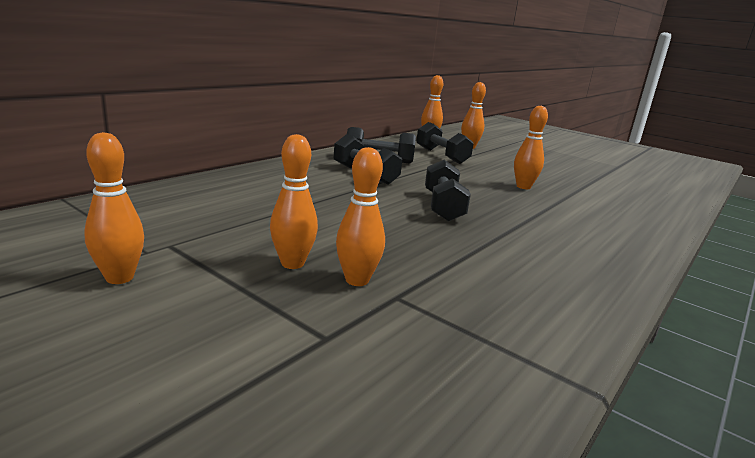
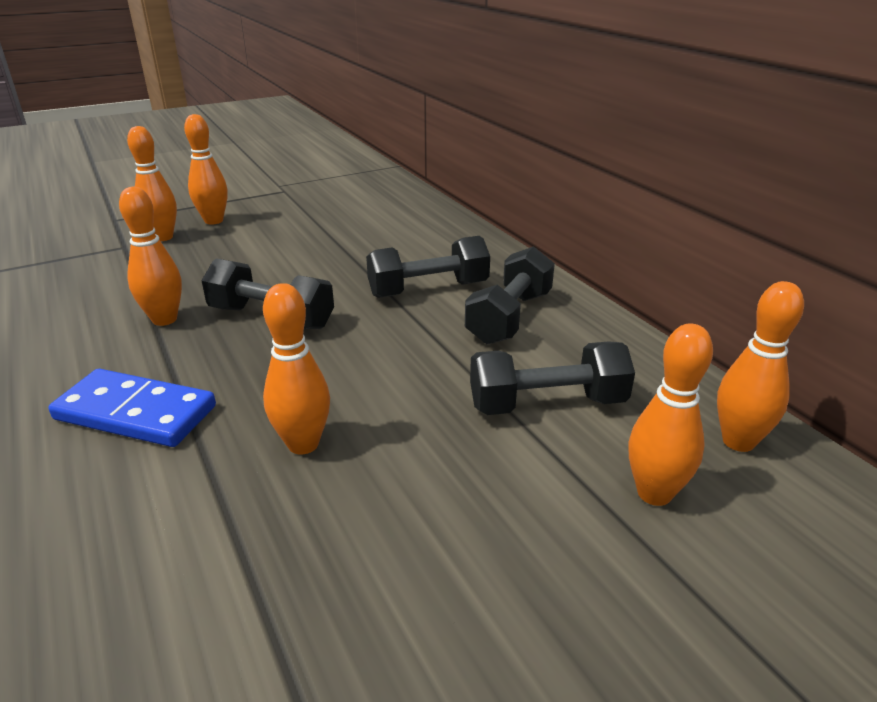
camera: 115 degrees right, 10 degrees up
(119, 278) = (247, 180): orange bowling pin -> orange bowling pin (164, 319)
(563, 220) = (136, 413): none -> blue domino

